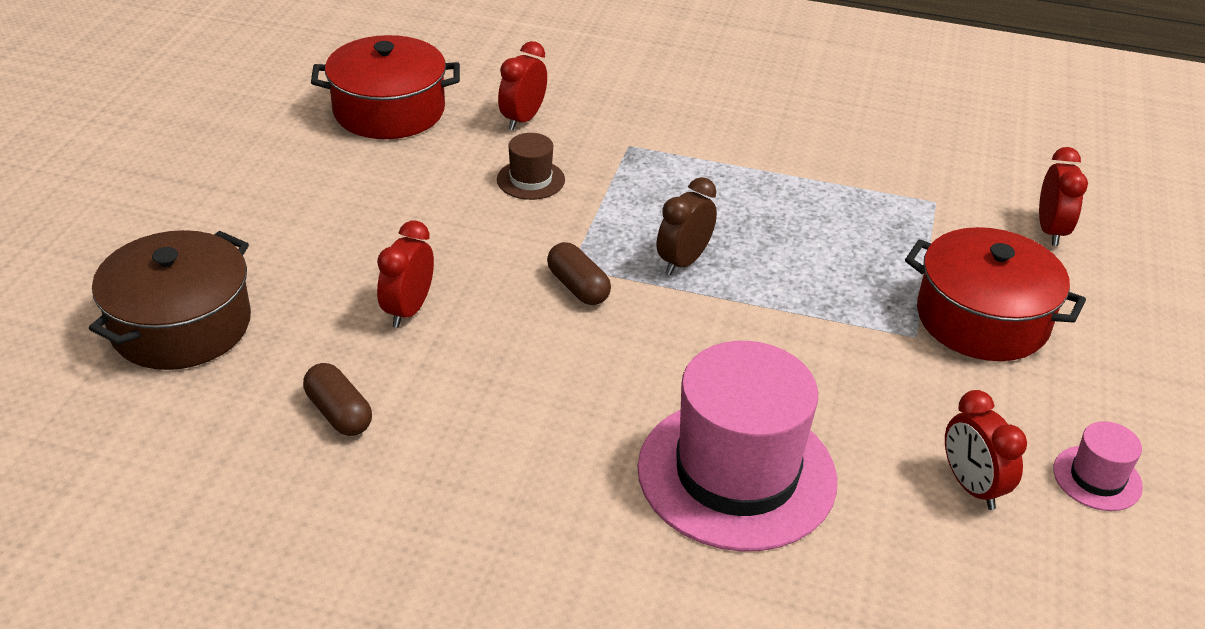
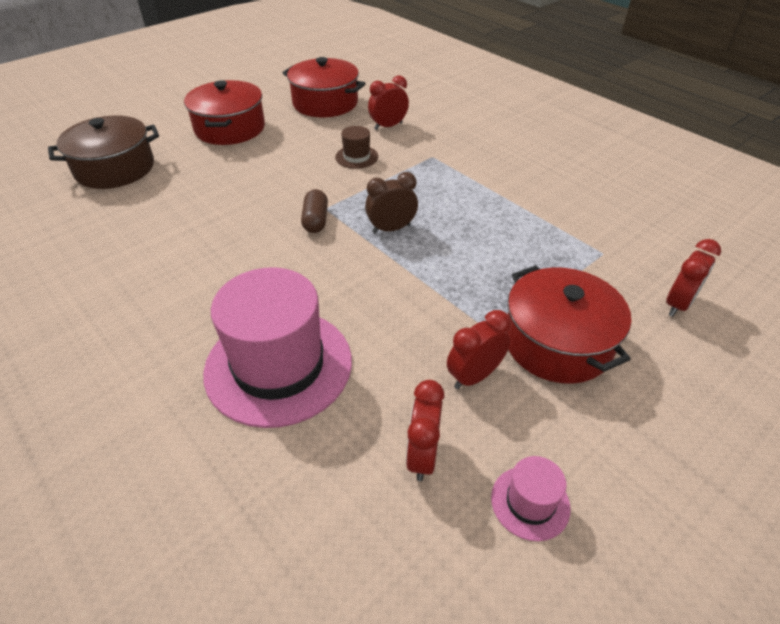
camera: 35 degrees right, 5 degrees up
(288, 198) = (230, 128): none -> red pot
(339, 413) = (125, 236): brown capsule -> none
(408, 310) = (218, 199): red clock -> red clock (474, 376)

